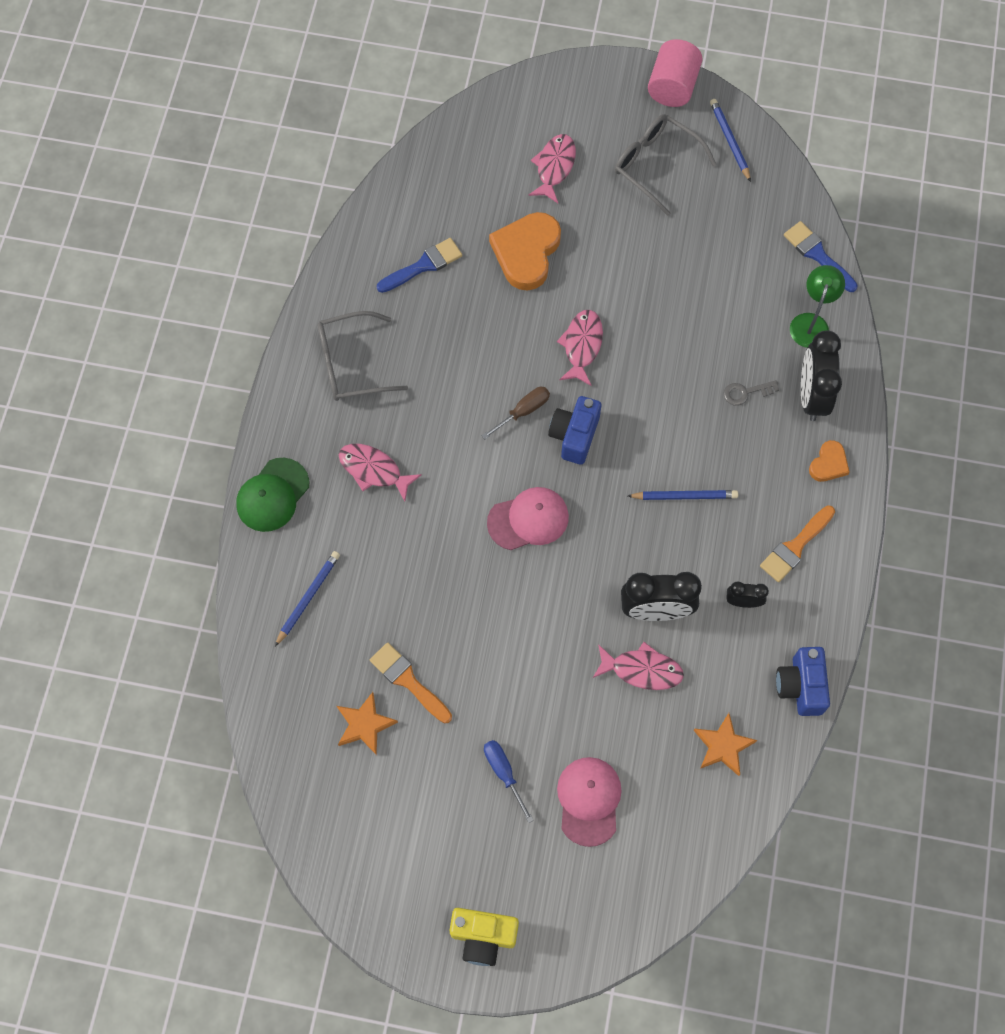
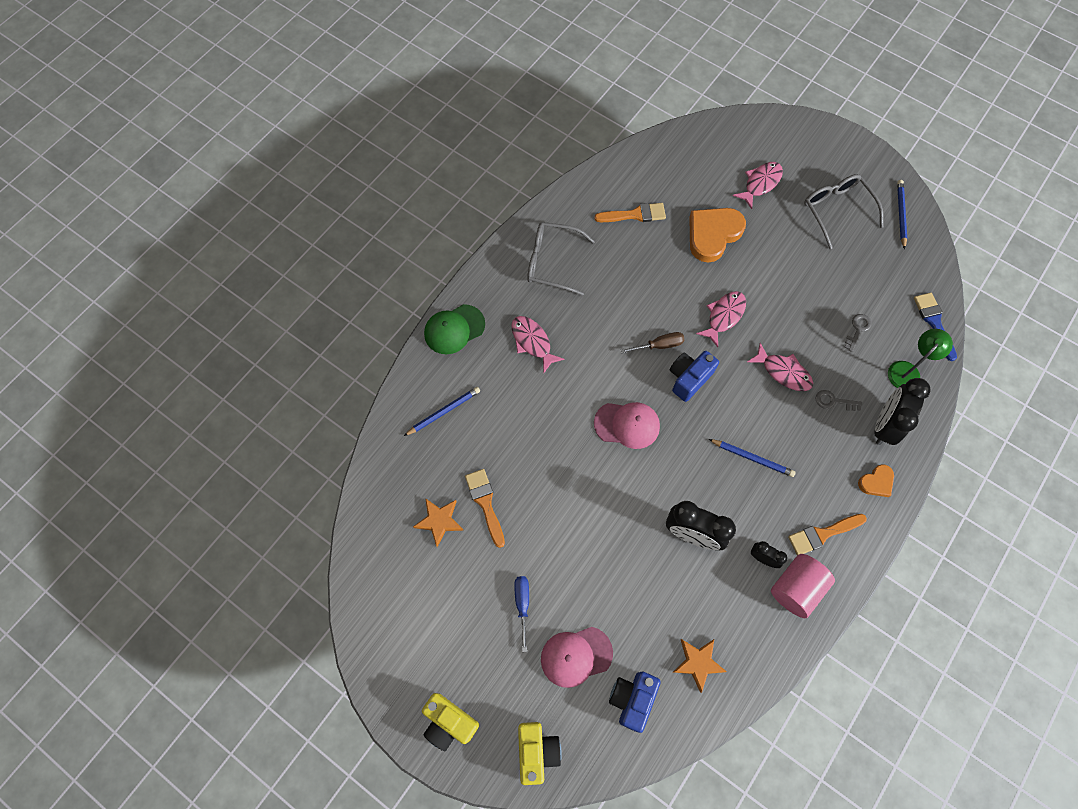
camera: 25 degrees right, 0 degrees up
(423, 265) = (634, 215): blue brush -> orange brush
(589, 801) = (576, 656): pink cap -> pink cap turned 135 degrees counterclockwise
(593, 920) = (537, 751): none -> yellow camera
(642, 670) = (661, 574): pink fish -> pink fish (783, 372)
(672, 87) = (873, 161): pink cylinder -> pink cylinder (796, 588)
(738, 298) = (857, 329): none -> grey key
(800, 686) = (780, 645): blue camera -> blue camera (632, 699)

